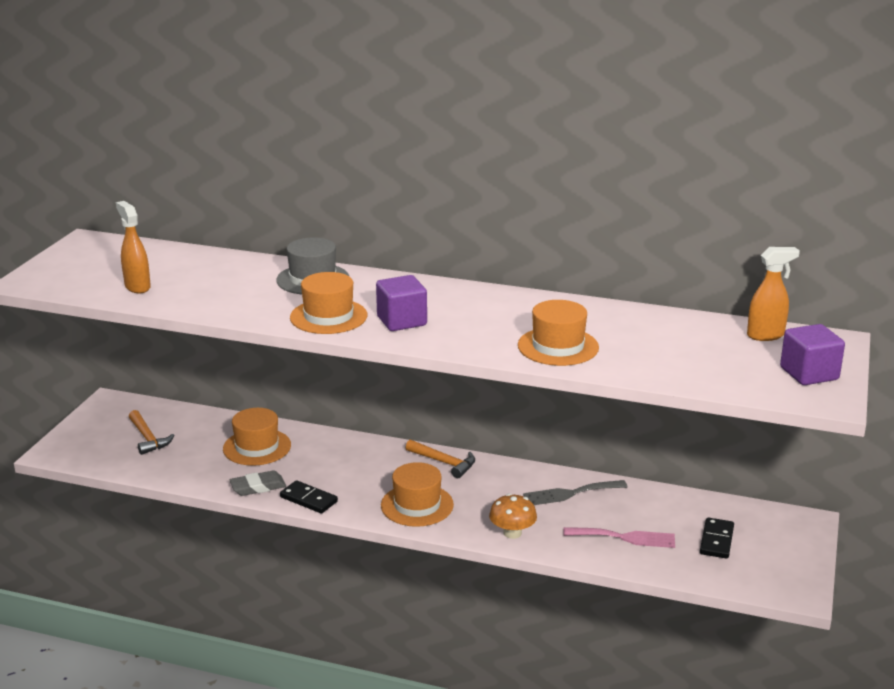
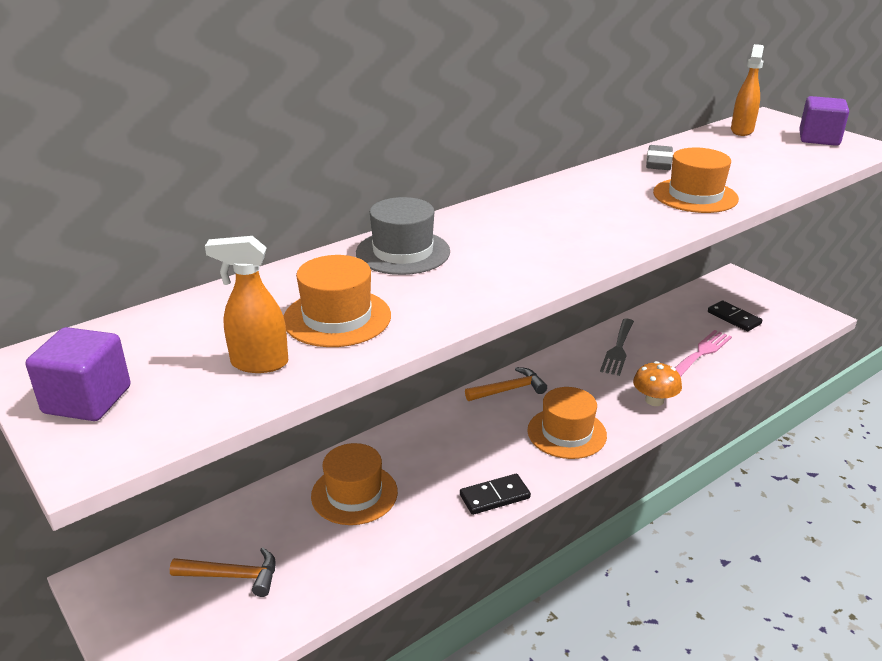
camera: 55 degrees left, 5 degrees up
(258, 487) = (436, 524): grey eraser -> grey eraser (658, 162)
(328, 316) = (512, 270): orange hat -> orange hat (337, 318)
(401, 321) = (567, 240): purple cube -> purple cube (87, 400)

